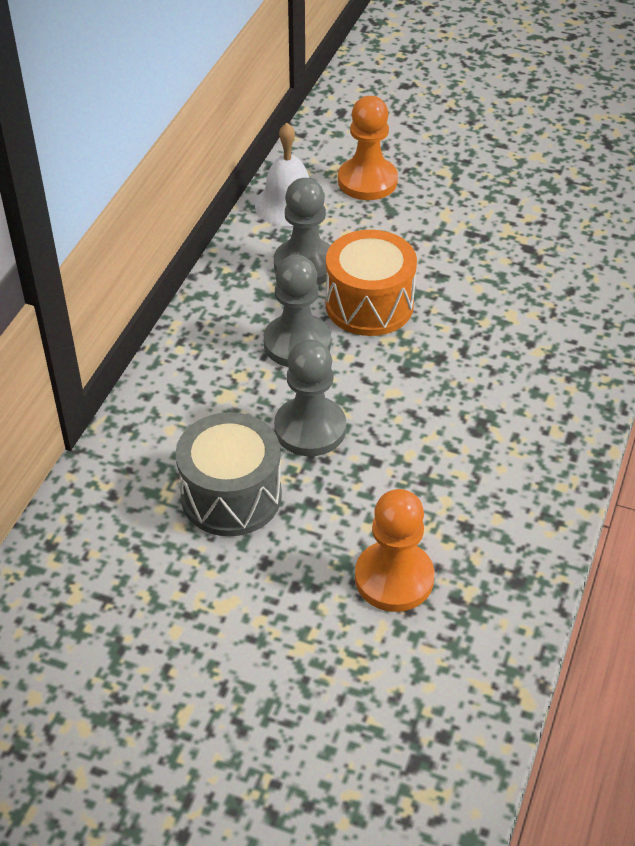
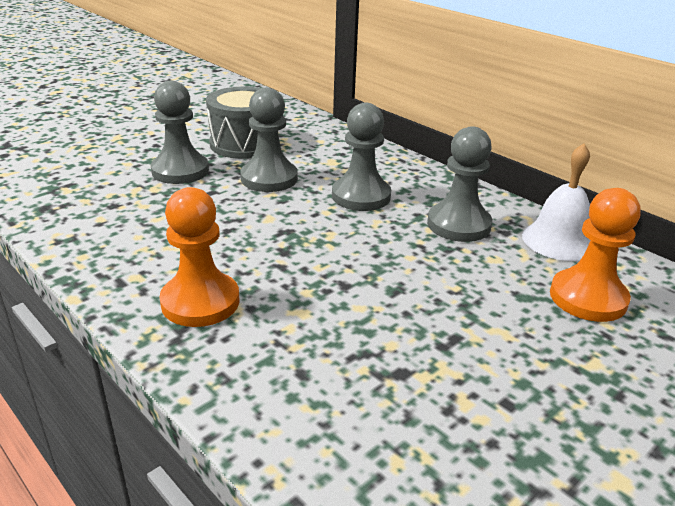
camera: 115 degrees right, 15 degrees down
(349, 515) = (180, 171): none -> grey pawn
(369, 305) = (381, 238): orange drum -> none
(394, 578) = (115, 170): orange pawn -> orange pawn (200, 302)

